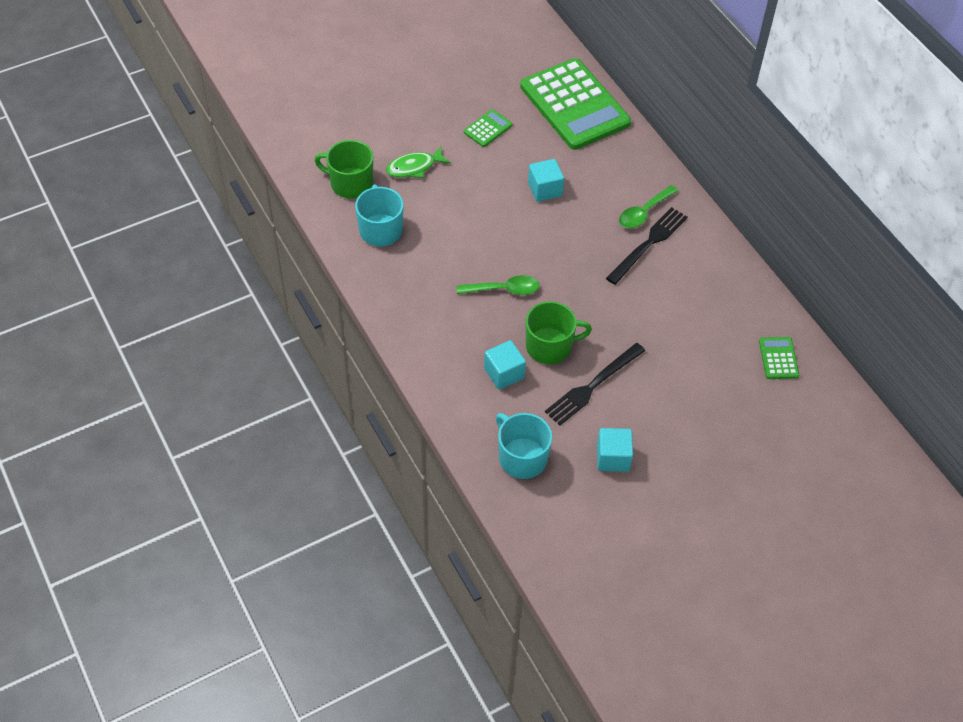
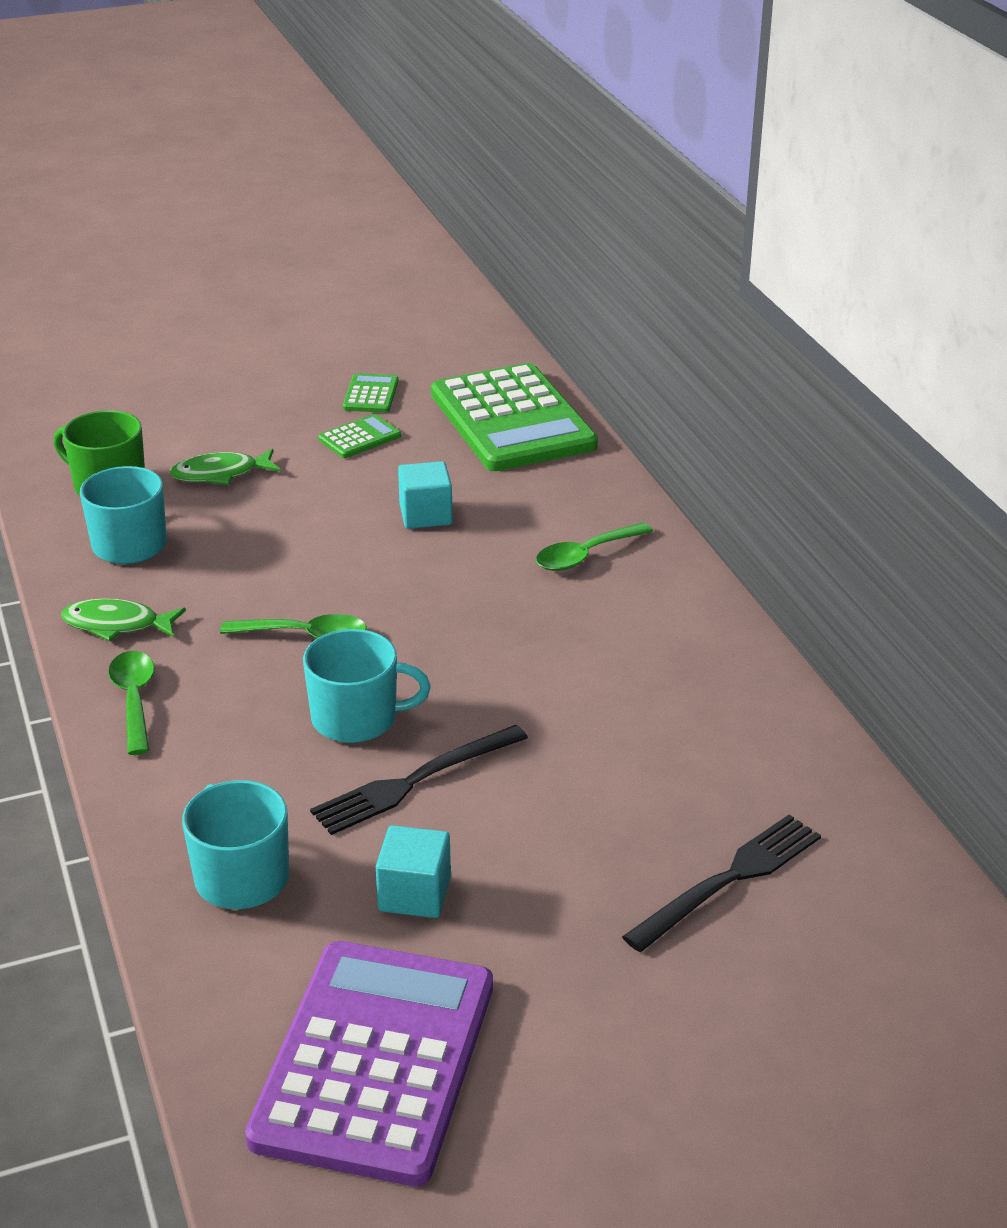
camera: 10 degrees right, 20 degrees down
(395, 293) = (117, 625): none -> green fish
(425, 346) = (134, 700): none -> green spoon
(504, 373) = (258, 749): turquoise cube -> none
(550, 346) = (356, 718): green mug -> turquoise mug
(621, 558) = (375, 1061): none -> purple calculator
(648, 244) = (581, 596): black fork -> black fork (728, 880)
(778, 358) = (778, 772): green calculator -> green calculator (371, 394)

